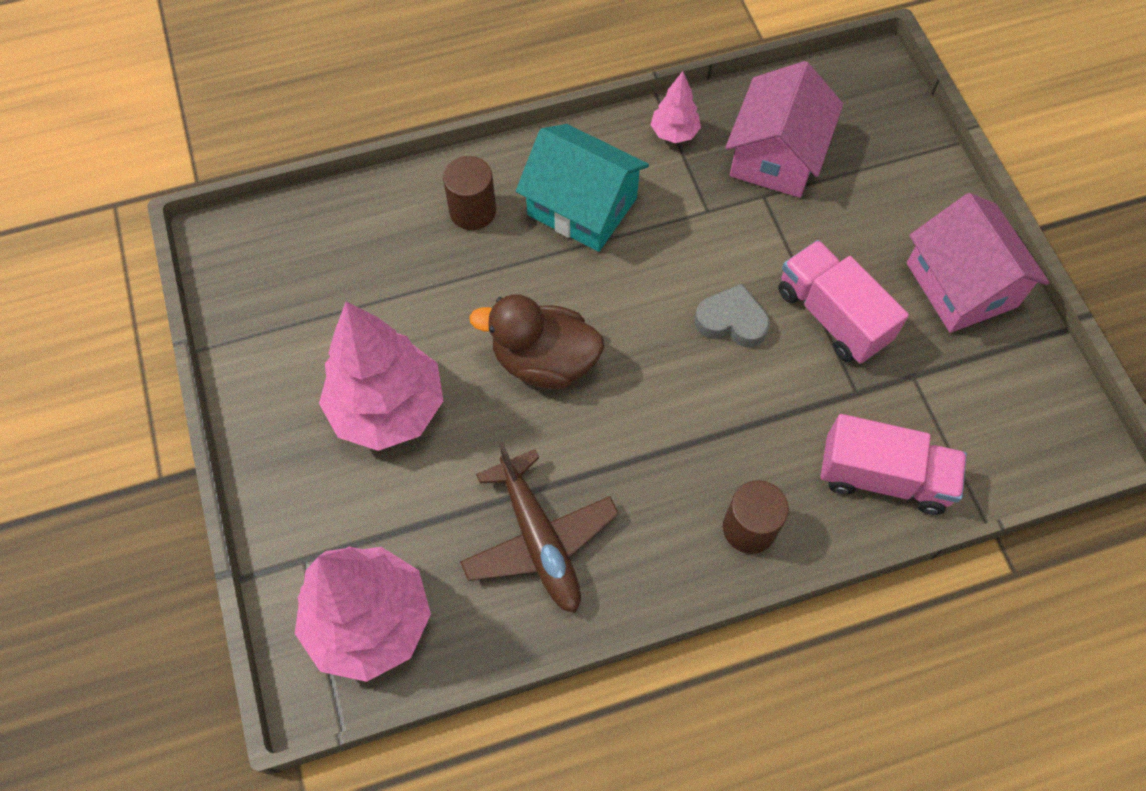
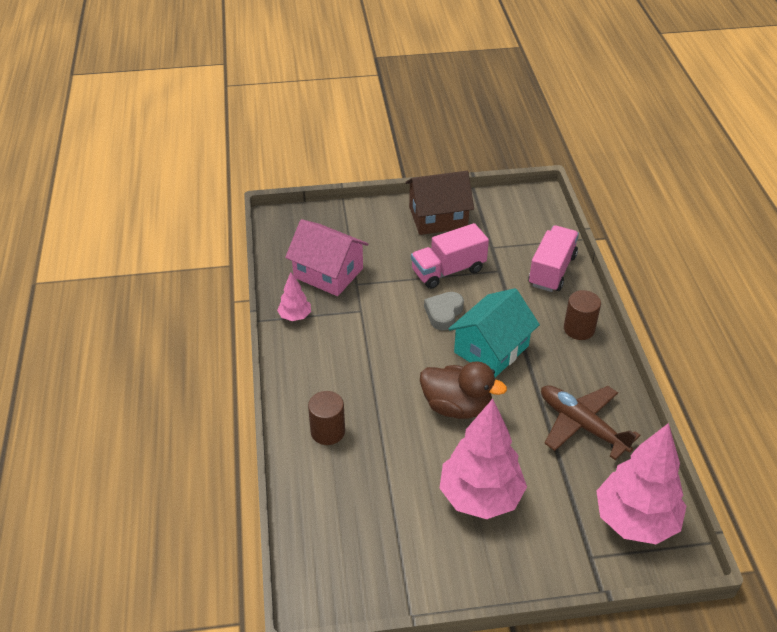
camera: 80 degrees left, 20 degrees down
(539, 540) = (582, 425): brown plane -> brown plane turned 120 degrees counterclockwise
(544, 361) = (457, 407): brown duck -> brown duck turned 90 degrees counterclockwise
(582, 206) = (340, 371): turquoise house -> turquoise house (491, 349)
(961, 285) = (438, 217): pink house -> brown house

